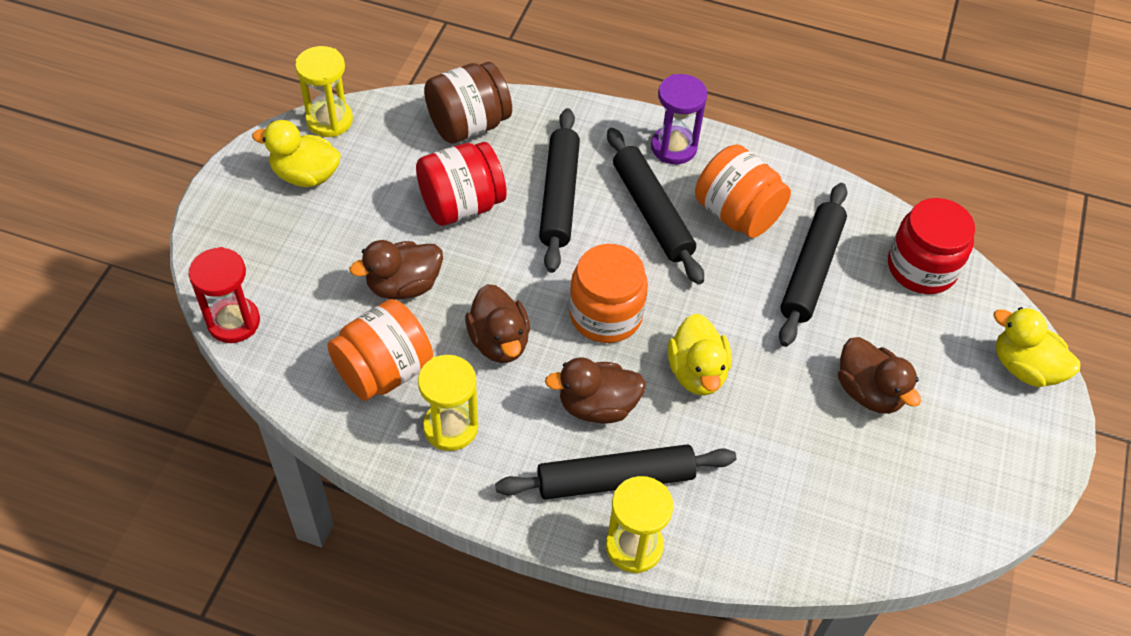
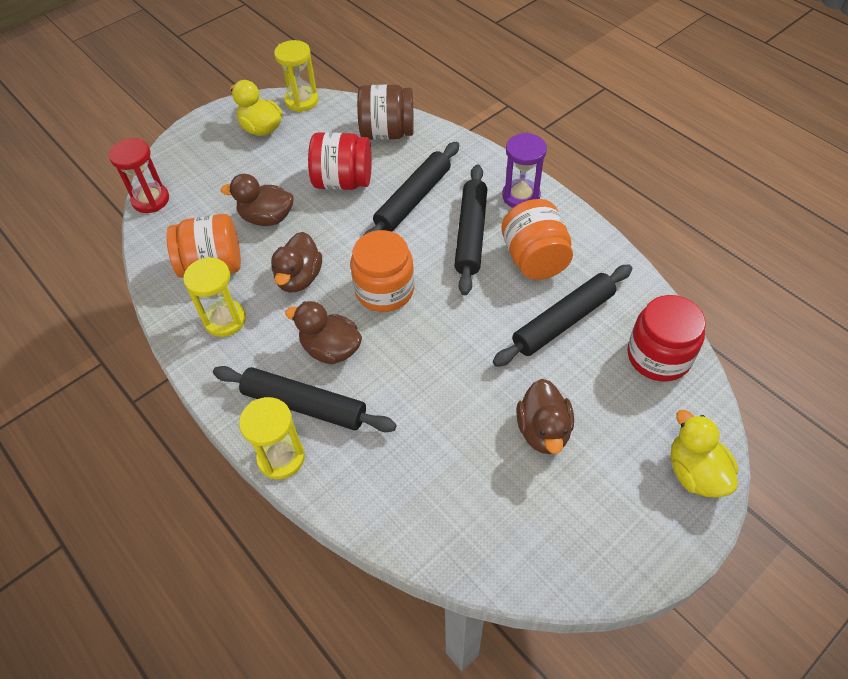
camera: 35 degrees right, 0 degrees up
(697, 372) = (419, 357): yellow duck -> none

